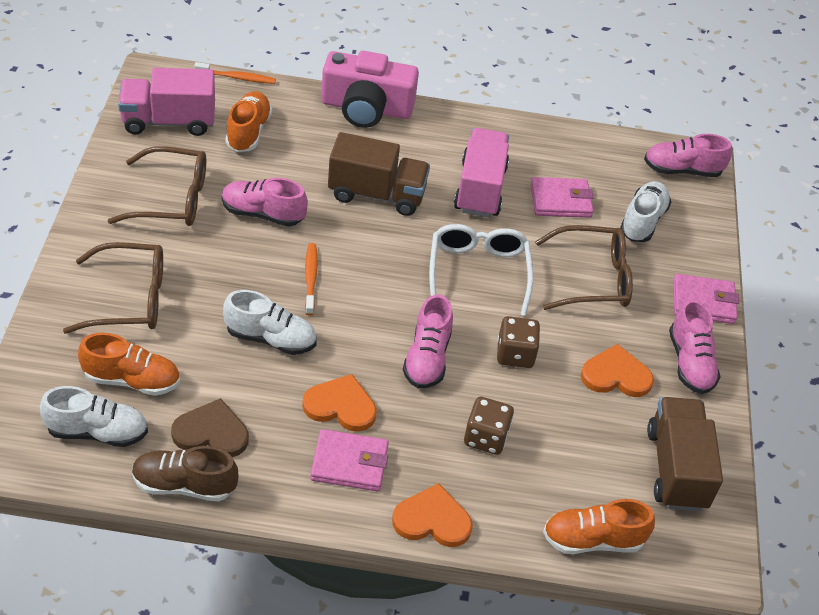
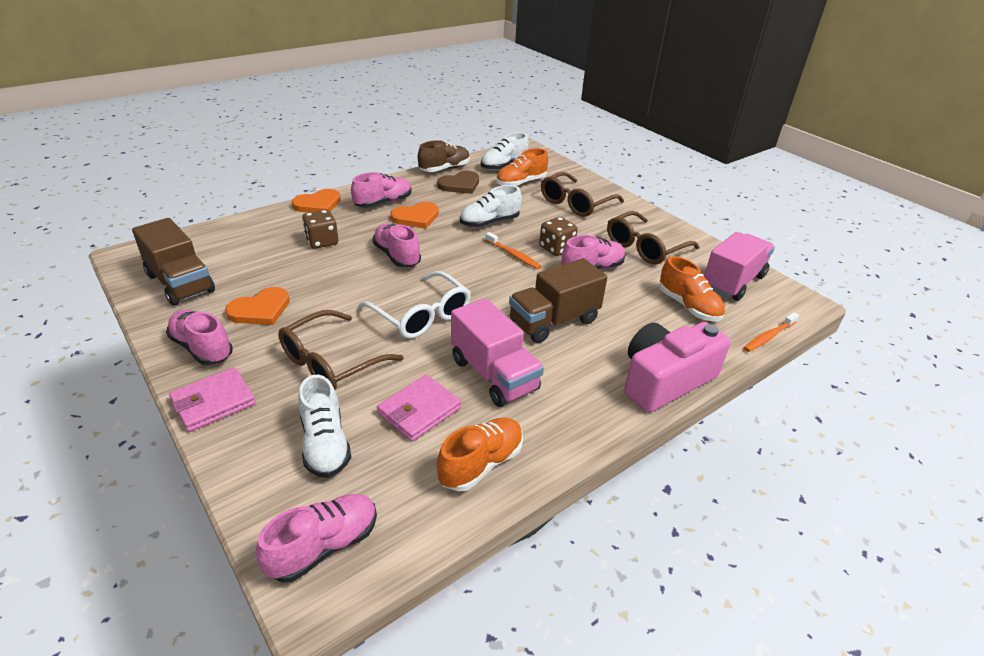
camera: 140 degrees right, 10 degrees down
(349, 463) = (383, 203): pink wallet -> pink shoe
(515, 354) = (344, 285): brown dice -> brown dice (556, 248)
(592, 540) = (219, 233): orange shoe -> orange shoe (481, 464)

